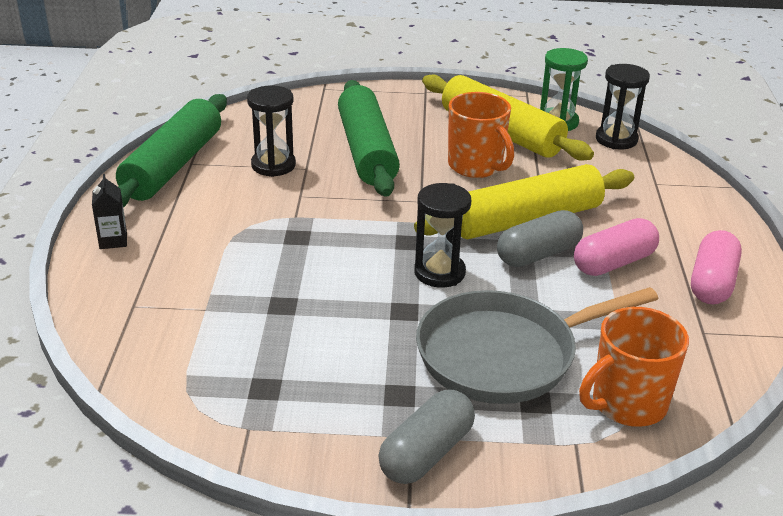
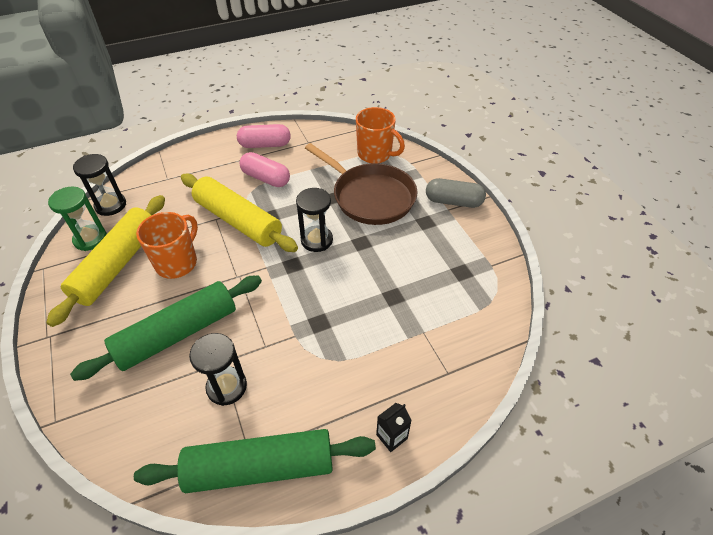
camera: 115 degrees left, 15 degrees up
(504, 354) = (370, 196): grey pan -> brown pan
(538, 254) = (274, 207): grey capsule -> none

